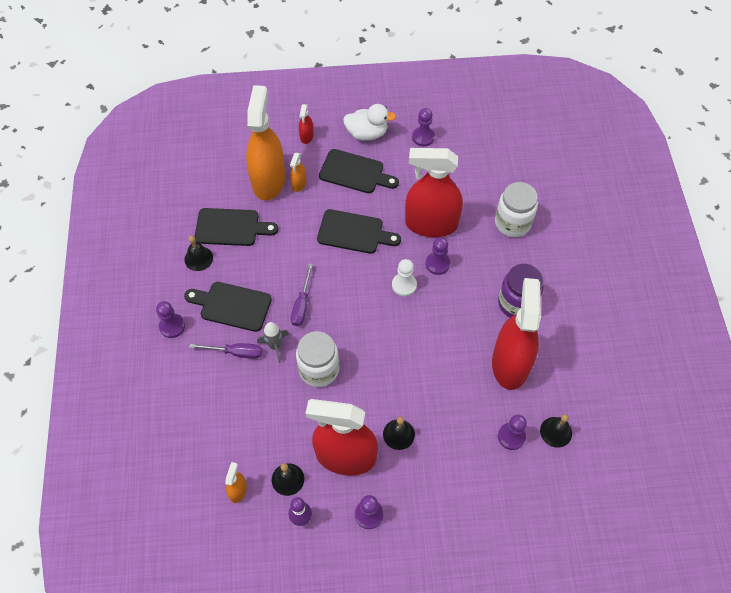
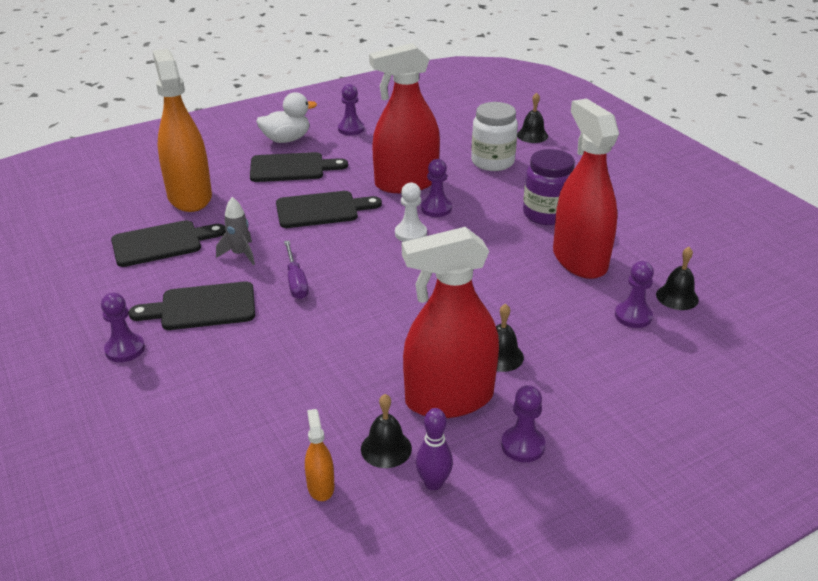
camera: 25 degrees left, 25 degrees down
(198, 258) = (131, 279): black bell -> black bell (532, 135)
(235, 352) = (232, 348): purple screwdriver -> none
(275, 346) = (284, 326): grey rocket -> grey rocket (240, 254)
(299, 184) = (229, 190): orange spray bottle -> none
(306, 136) = (216, 156): red spray bottle -> none
(319, 369) = (356, 330): white jar -> none

